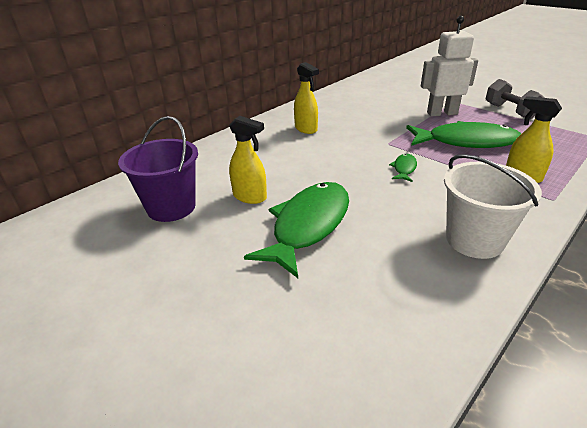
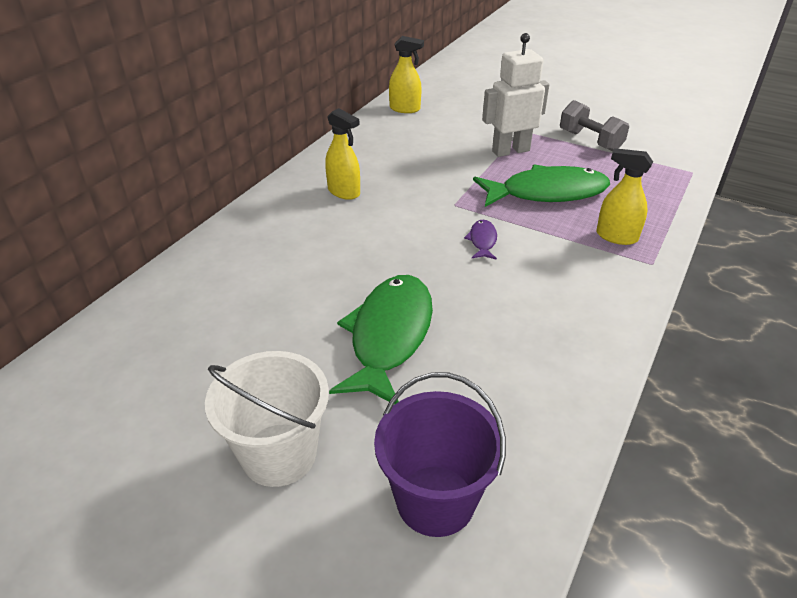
camera: 15 degrees left, 5 degrees up
(171, 207) = (205, 335): purple bucket -> purple bucket (435, 500)
(250, 197) = (304, 305): yellow spray bottle -> yellow spray bottle (405, 109)
(404, 168) = (482, 240): green fish -> purple fish
(474, 240) = (578, 328): white bucket -> white bucket (279, 454)

